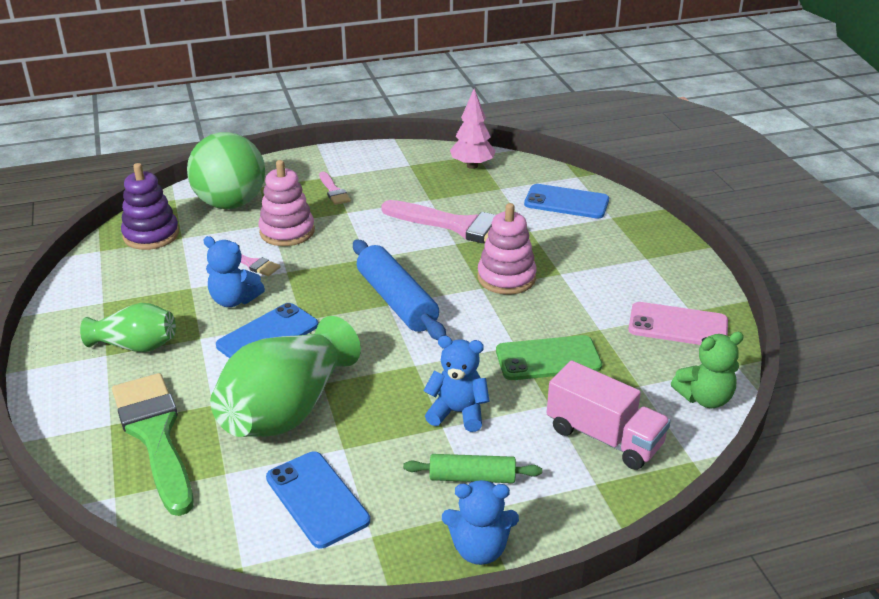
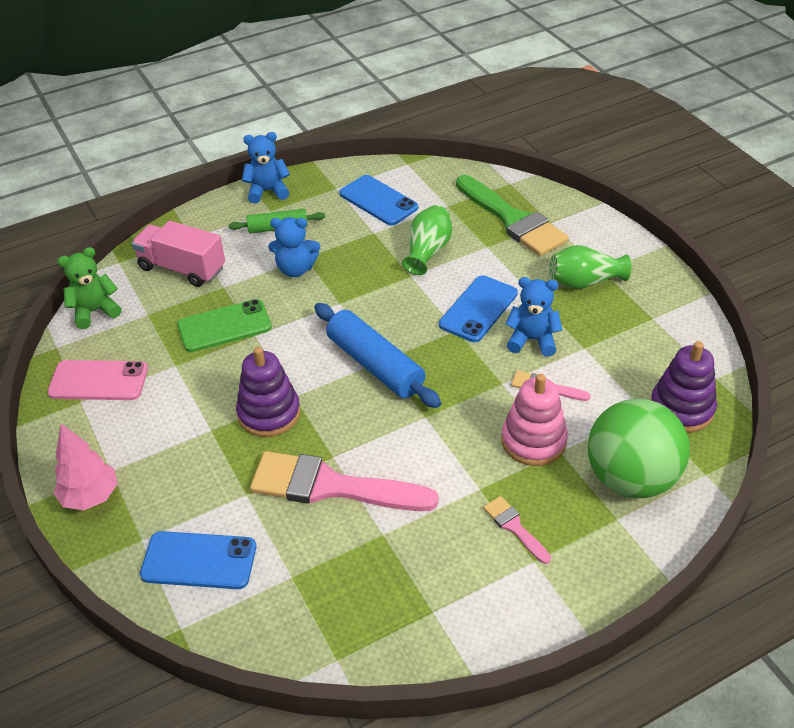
camera: 170 degrees right, 10 degrees up
(287, 409) = (428, 251): green vase -> green vase, size x0.57
(472, 165) = (339, 627): pink tree -> pink tree (91, 497)
(506, 278) = (269, 413): pink stacking toy -> purple stacking toy

